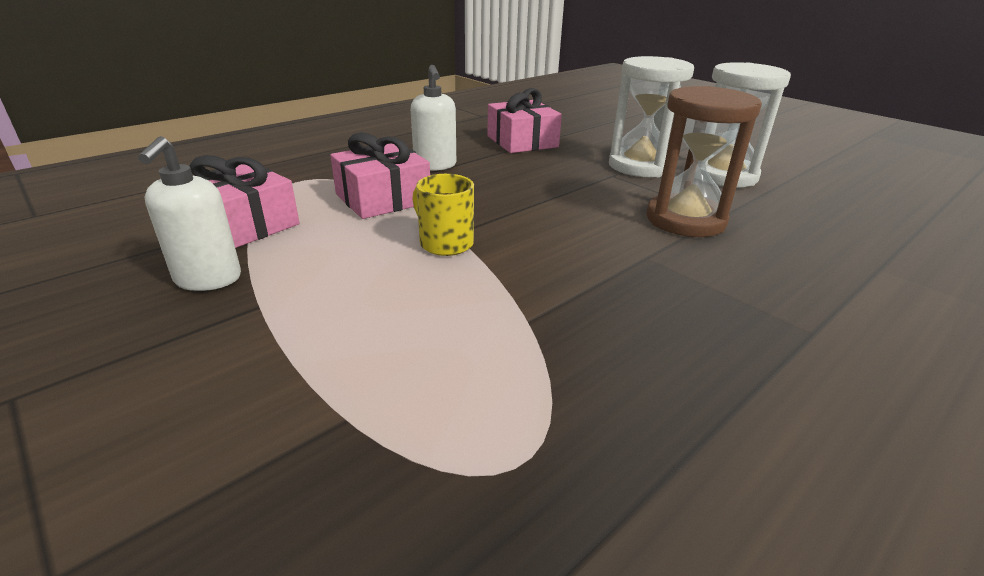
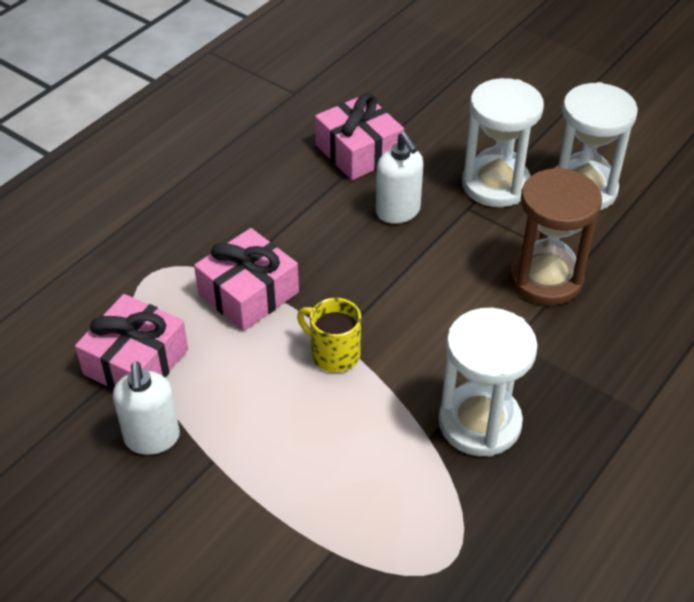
camera: 10 degrees left, 15 degrees up
(435, 166) = (278, 221): white soap dispenser -> white soap dispenser (398, 212)
(595, 315) = (479, 423): none -> white hourglass

